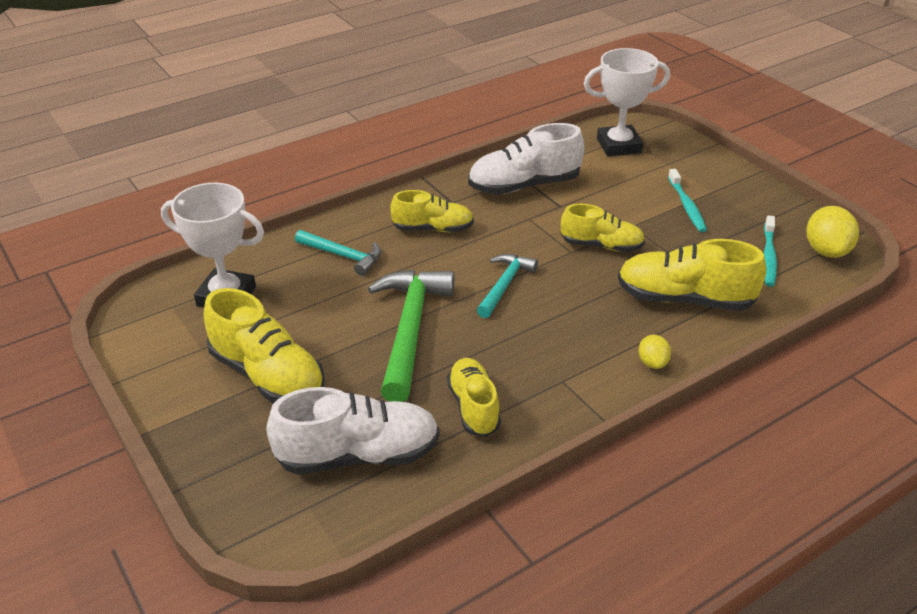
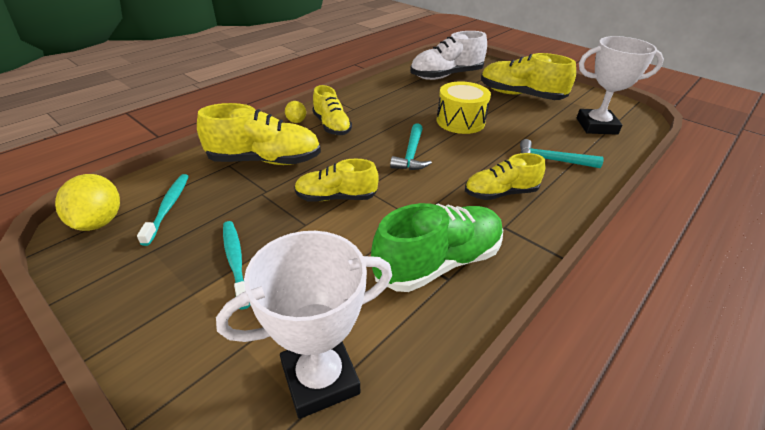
camera: 165 degrees right, 0 degrees up
(409, 330) = (460, 121): green hammer -> yellow drum
(473, 407) = (400, 94): yellow shoe -> yellow shoe (331, 126)
(524, 185) = (438, 263): white shoe -> green shoe

